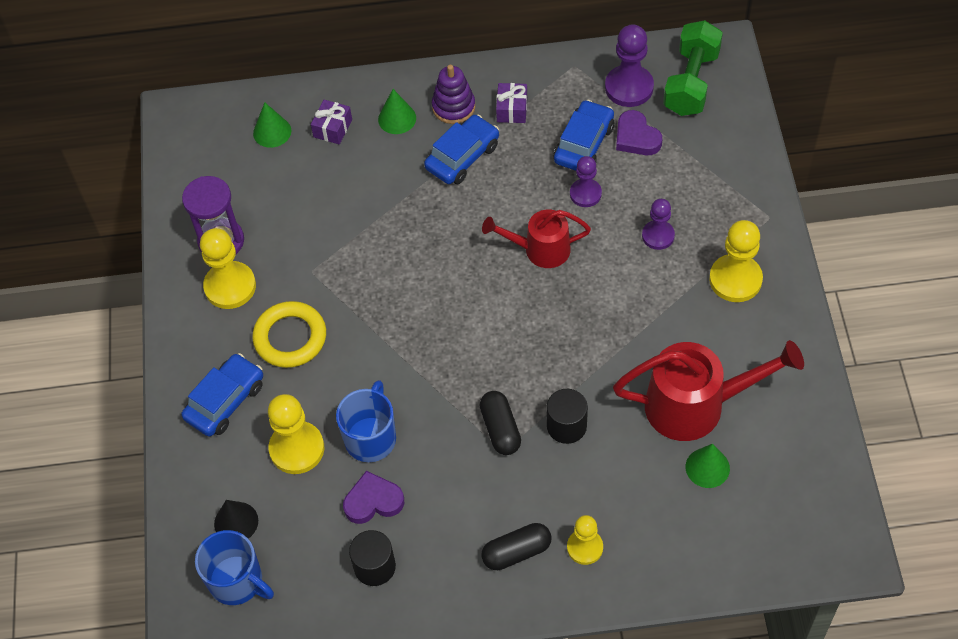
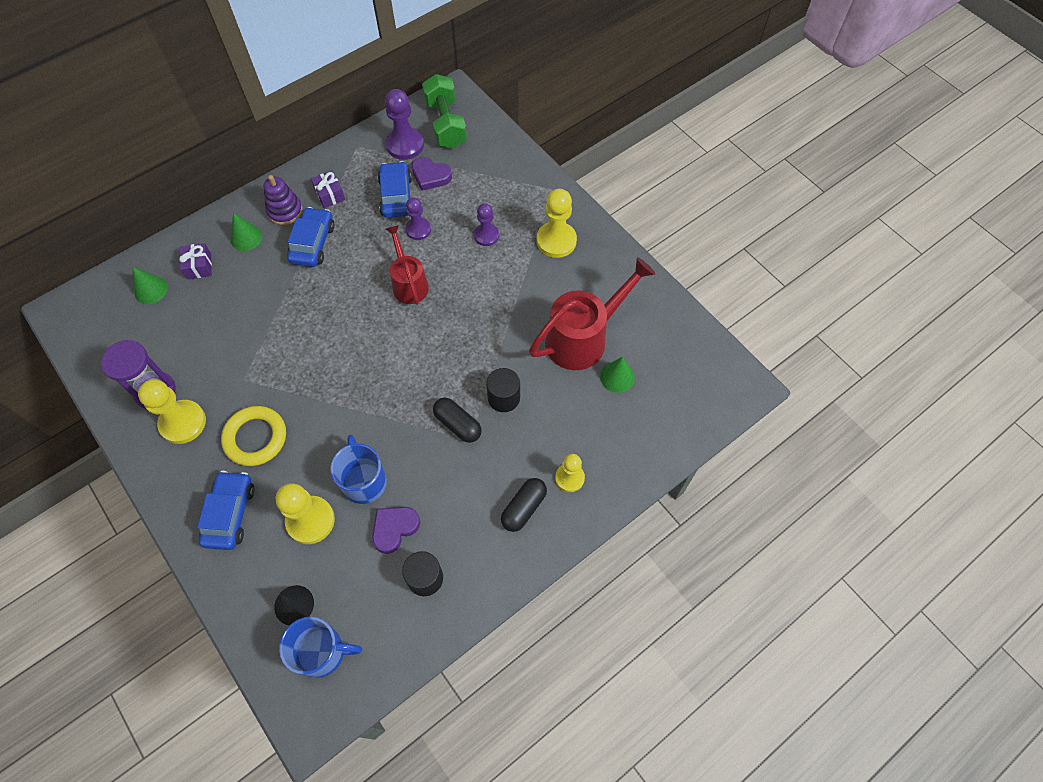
camera: 35 degrees left, 5 degrees up
(539, 249) = (409, 283): red watering can -> red watering can turned 105 degrees clockwise

